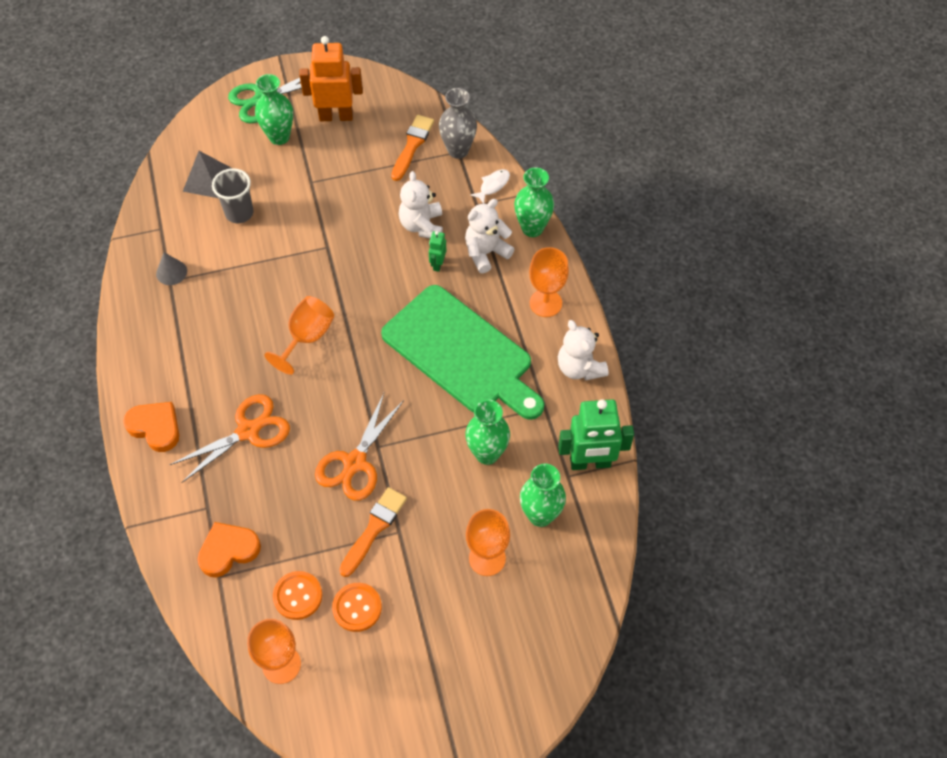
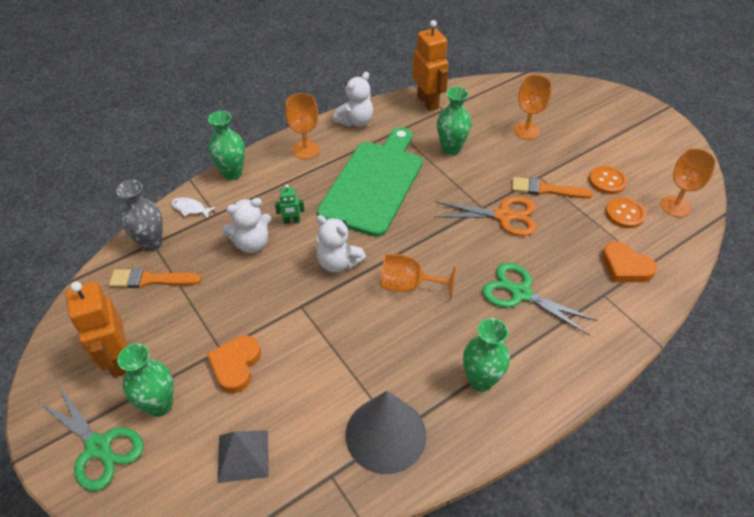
camera: 110 degrees left, 10 degrees down
(155, 427) = (561, 366): orange heart -> orange heart (235, 365)
(171, 272) = (385, 434): grey cone -> grey cone, size x2.23
(239, 213) = (283, 400): grey cup -> none
(248, 431) = (520, 293): orange scissors -> green scissors
(486, 253) = (268, 194): white teddy bear -> white teddy bear (338, 263)
(540, 515) = (479, 115): green vase -> green vase (480, 380)
(590, 463) = (428, 102): green robot -> orange robot

